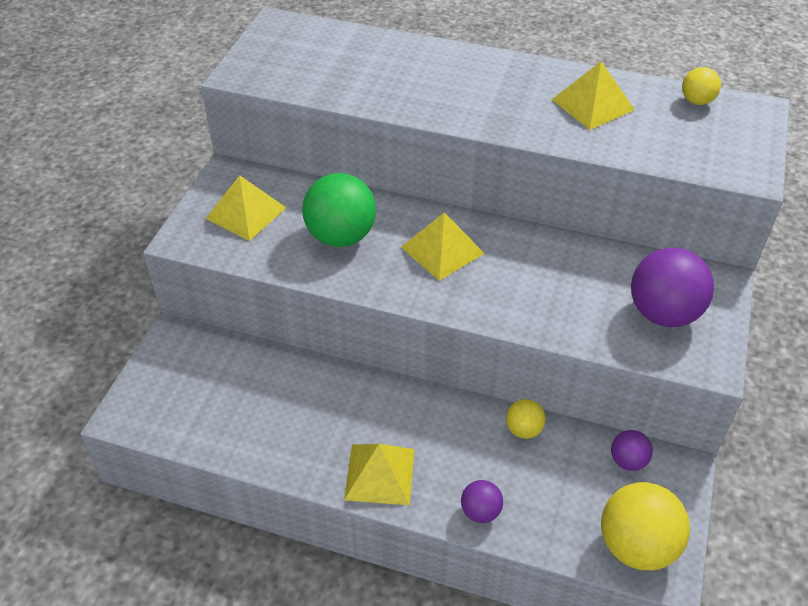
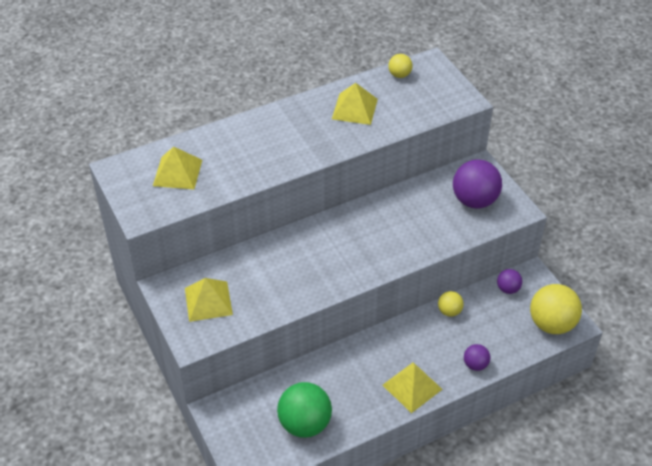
camera: 45 degrees left, 0 degrees up
(341, 236) = (278, 275): green ball -> green ball (305, 424)
(442, 250) = (339, 243): yellow pyramid -> yellow pyramid (177, 172)

